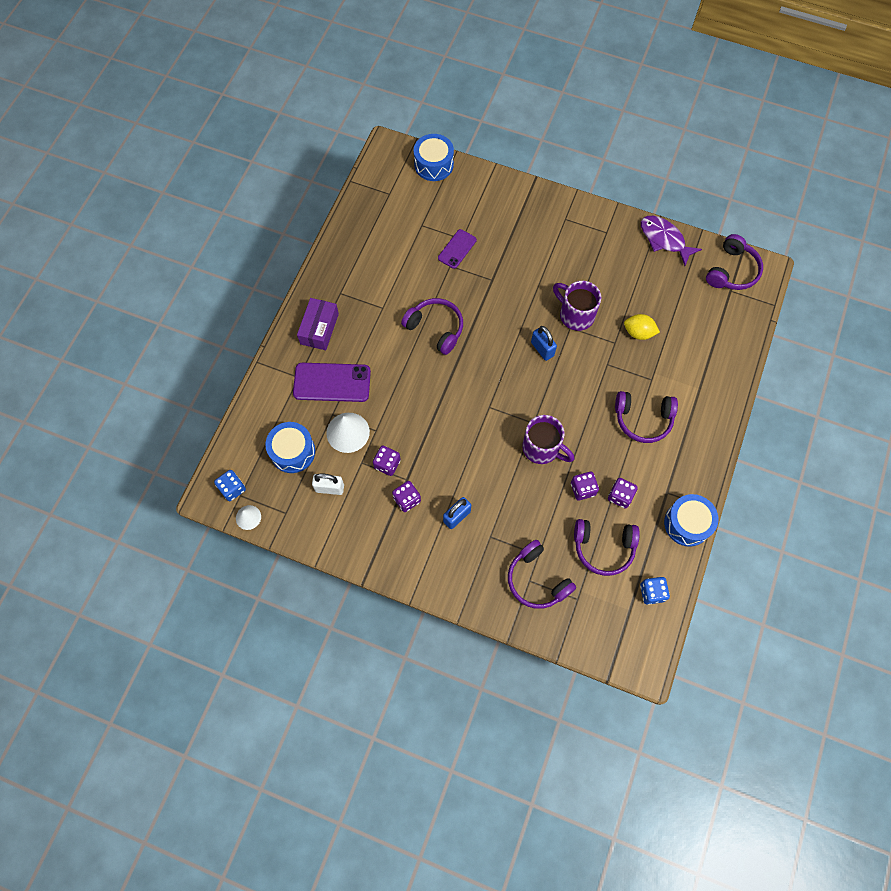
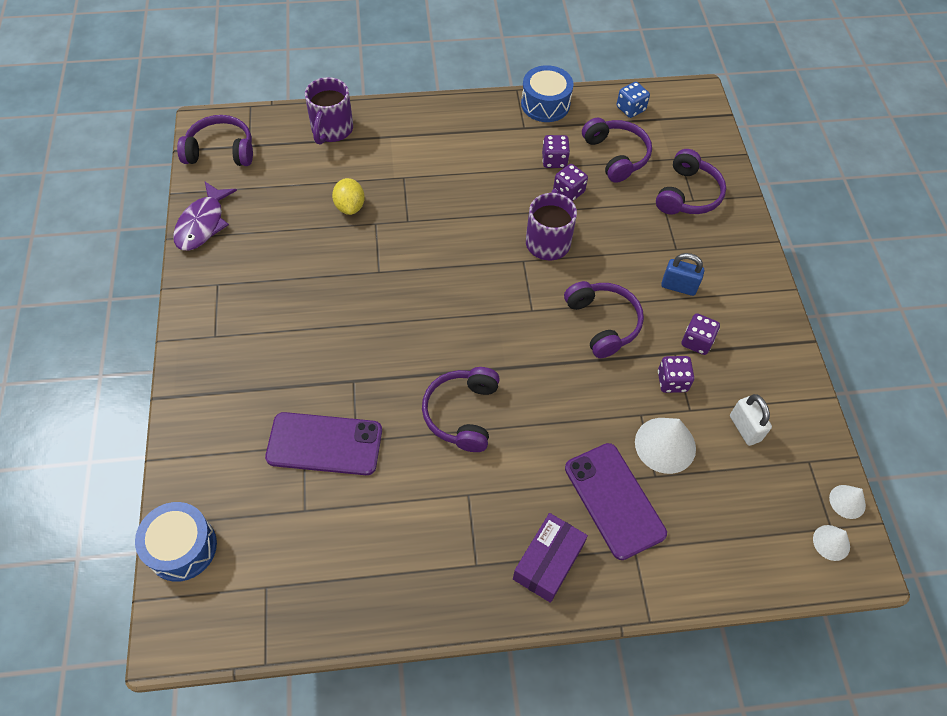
camera: 120 degrees left, 10 degrees down
(232, 488) = (831, 542): blue dice -> white cone
(292, 451) = (734, 496): blue drum -> none
(319, 329) = (548, 562): purple box -> purple box turned 45 degrees counterclockwise
(457, 249) = (324, 444): purple phone -> purple phone, size x1.68
(542, 349) = (424, 288): blue padlock -> none
(575, 315) = (358, 273): purple mug -> purple mug (331, 130)
(643, 419) = (456, 169): purple headphones -> purple headphones (603, 323)

